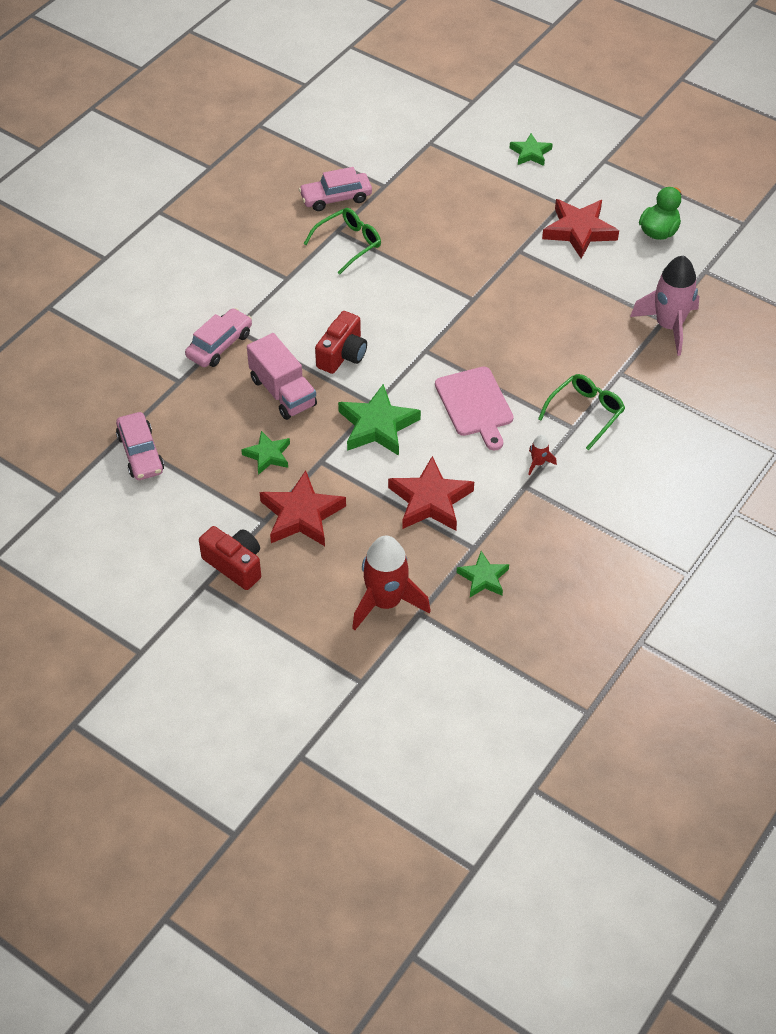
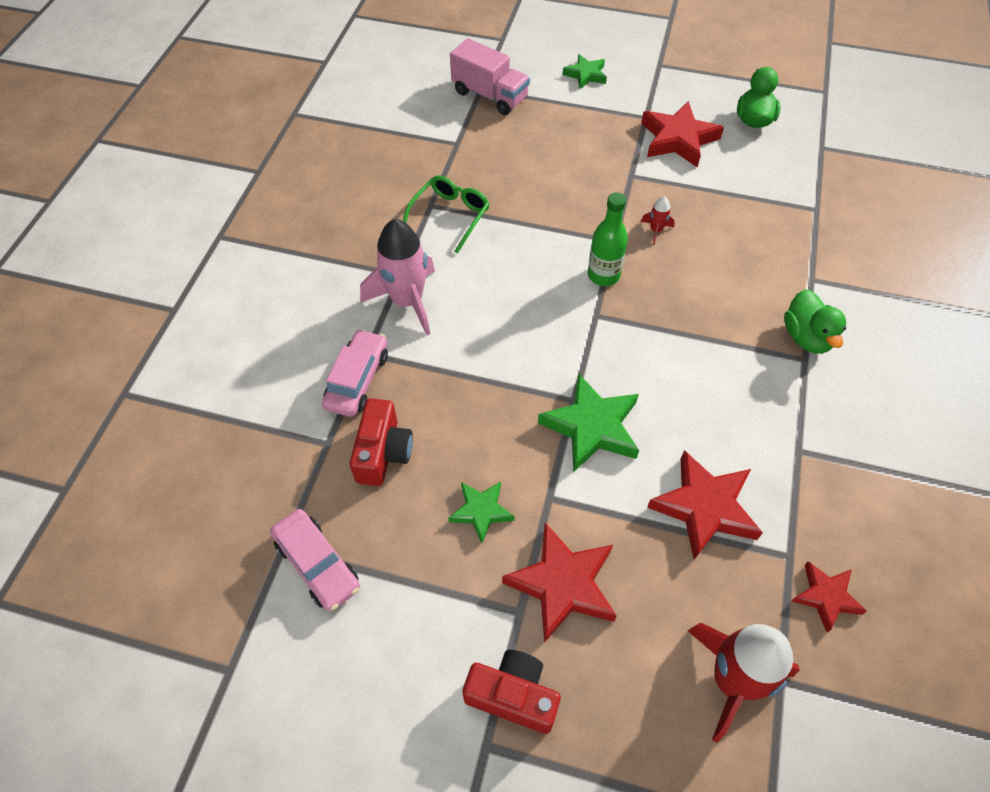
camera: 20 degrees left, 5 degrees up
(283, 392) = (460, 418): pink truck -> pink truck (490, 95)
(336, 198) = (412, 169): pink car -> none
(342, 355) = (507, 348): red camera -> red camera (383, 453)
(448, 323) = (603, 275): none -> green bottle
(475, 405) = (685, 365): pink cutting board -> none
(483, 578) = (826, 597): green star -> red star
(538, 463) = (795, 416): red rocket -> red rocket (656, 230)
(585, 413) = (806, 337): green glasses -> green duck
(668, 326) = (825, 214): pink rocket -> pink rocket (407, 301)

